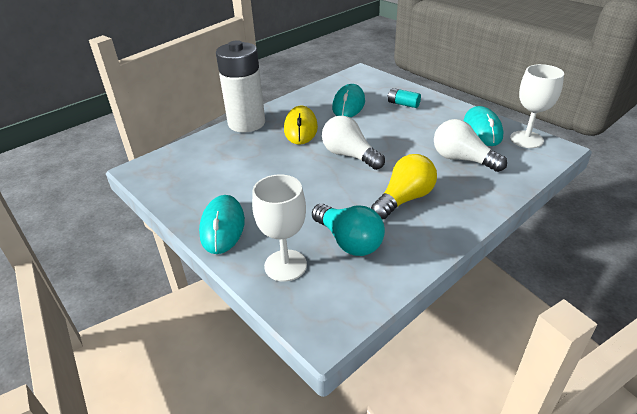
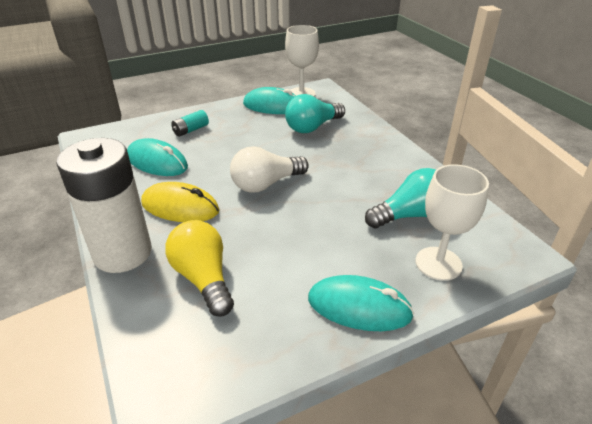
camera: 75 degrees left, 0 degrees up
(404, 199) = (358, 170): yellow light bulb -> yellow light bulb (203, 278)
(462, 159) = (312, 127): white light bulb -> turquoise light bulb

